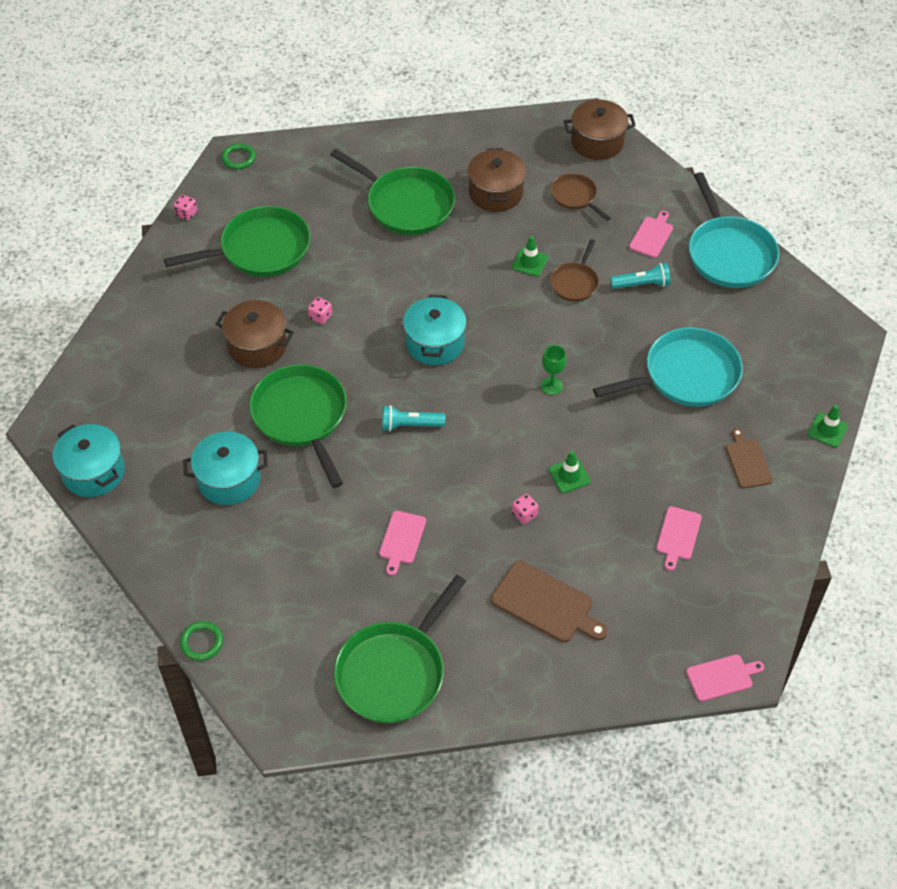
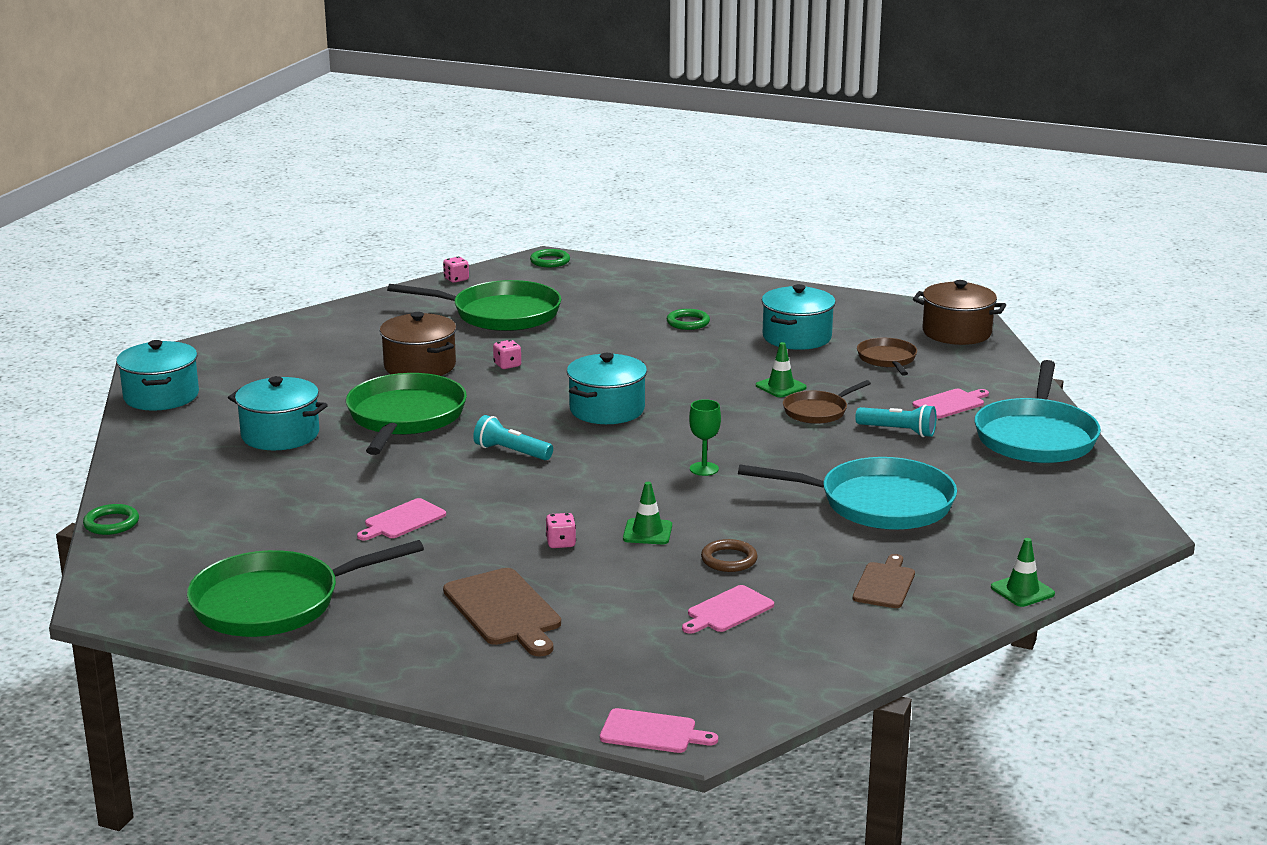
camera: 30 degrees right, 30 degrees down
(406, 204) = (688, 322): green pan -> green ring
(496, 193) = (797, 337): brown pot -> turquoise pot
(640, 481) = (729, 559): none -> brown ring

